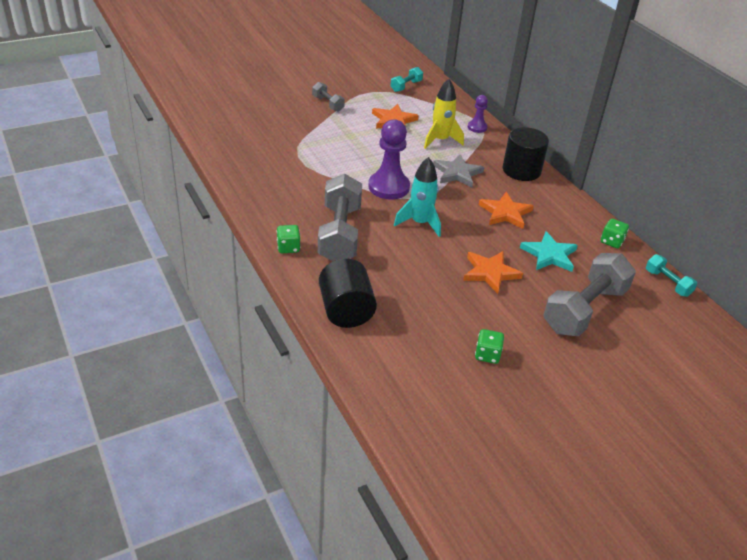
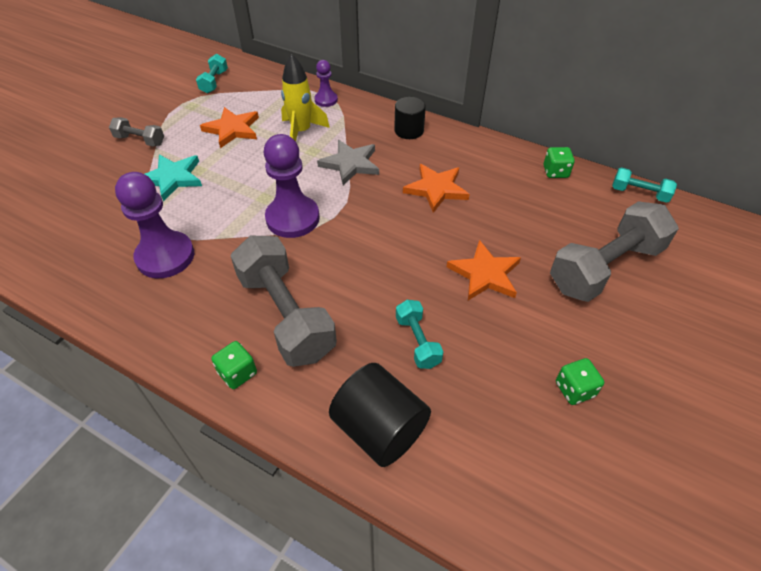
camera: 30 degrees left, 10 degrees up
(293, 173) = (165, 256): none -> purple pawn
(409, 284) = (417, 341): none -> turquoise dumbbell
(420, 223) = (363, 249): turquoise rocket -> none
(521, 170) = (409, 130): black cylinder -> black cylinder, size x0.65
(549, 255) = (518, 218): turquoise star -> turquoise star (173, 178)
(584, 310) = (605, 268): grey dumbbell -> grey dumbbell turned 45 degrees clockwise

